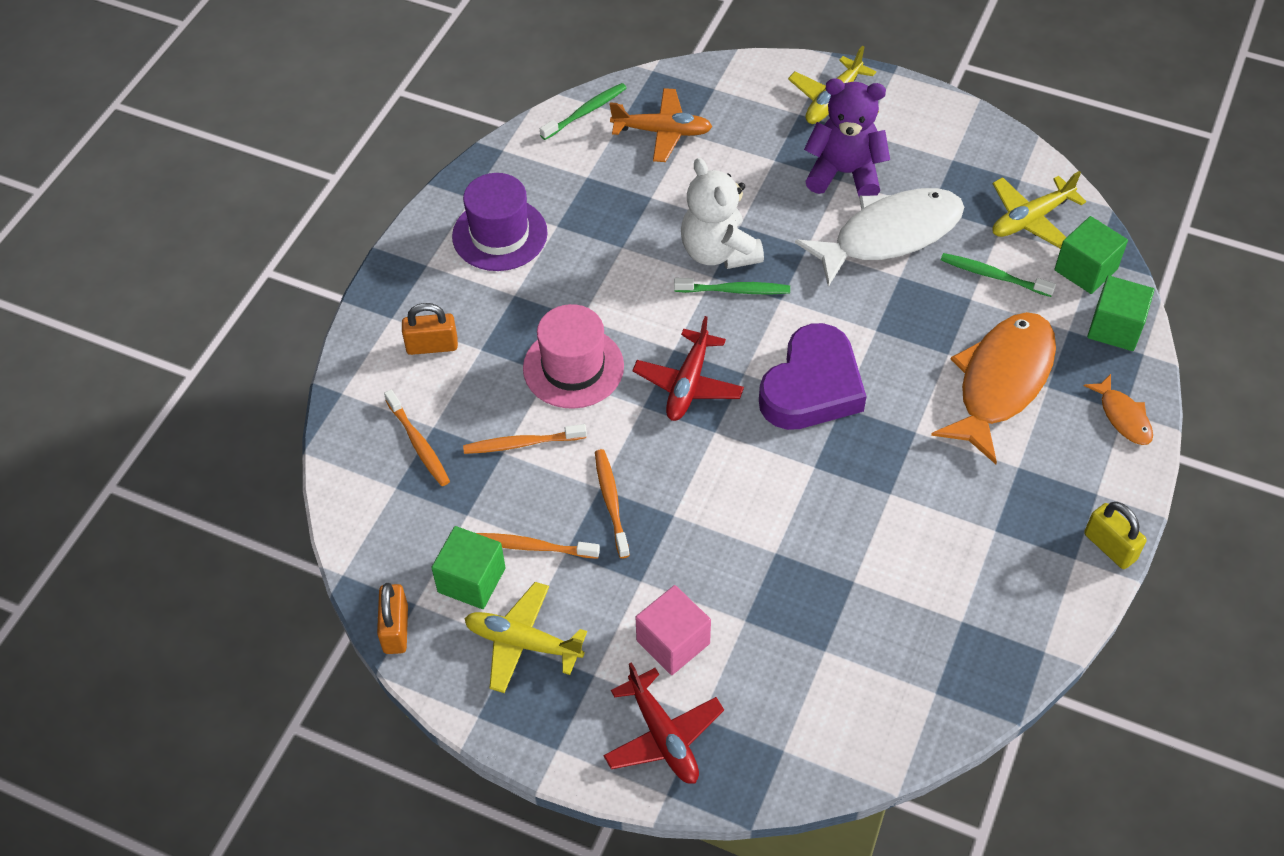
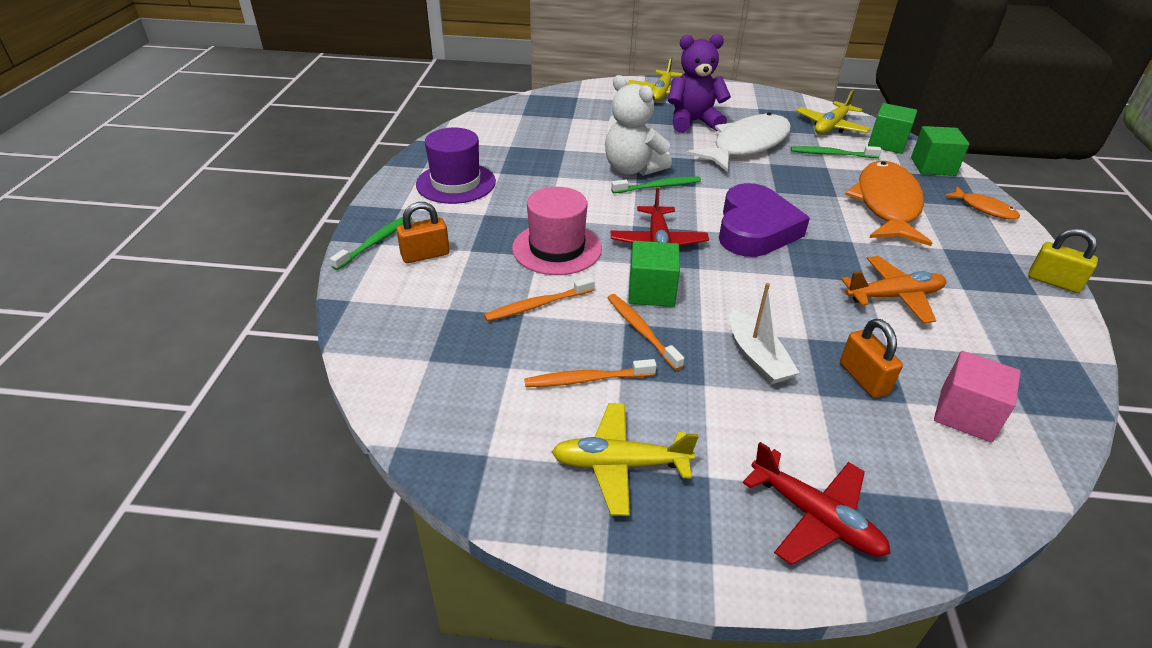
camera: 20 degrees left, 15 degrees down
(396, 629) = (475, 484): orange padlock -> orange padlock (863, 378)
(418, 443) = (438, 322): orange toothbrush -> none
(471, 580) = (539, 420): green cube -> green cube (651, 291)
(585, 112) = (492, 117): green toothbrush -> green toothbrush (375, 242)
(662, 132) = (553, 119): orange plane -> orange plane (894, 296)
(673, 642) = (767, 428): pink cube -> pink cube (965, 414)
(709, 563) = (757, 357): none -> white boat

